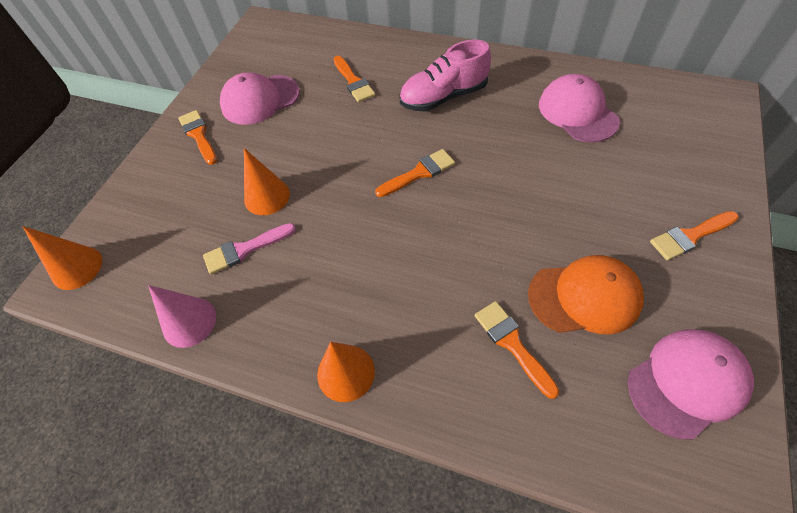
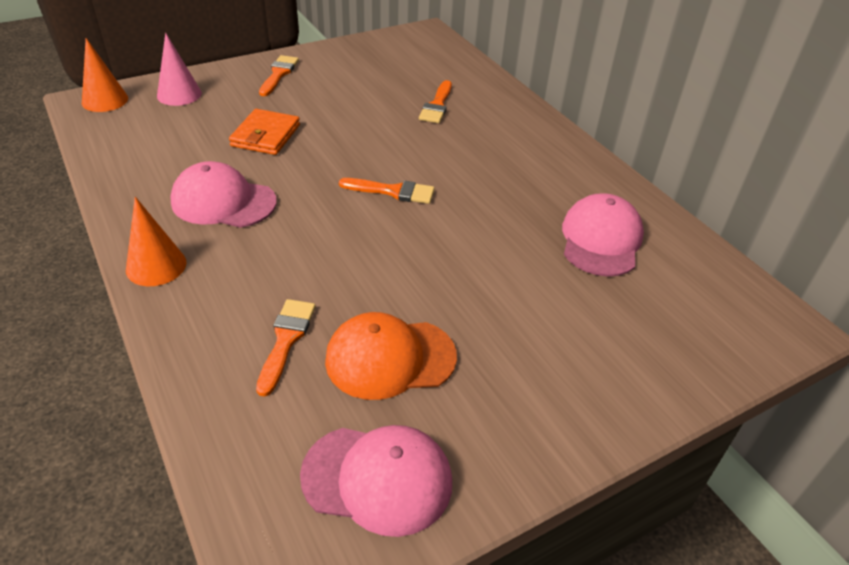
camera: 35 degrees right, 15 degrees down
(189, 322) = (116, 170): pink cone -> pink cone (179, 94)
(245, 249) = (206, 155): pink brush -> none
(260, 100) = (351, 77): pink cap -> pink cap (223, 201)
(267, 196) = (265, 135): orange cone -> orange wallet
(443, 97) = (494, 157): pink shoe -> none
(584, 297) = (390, 358): orange cap -> orange cap turned 135 degrees clockwise
(690, 236) = (558, 394): orange brush -> none

